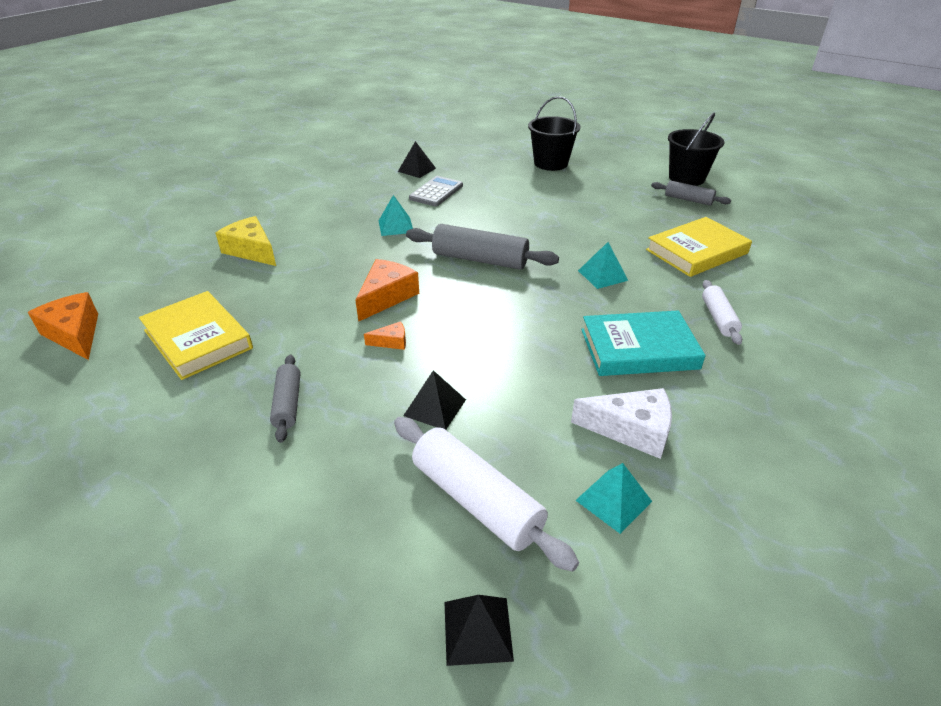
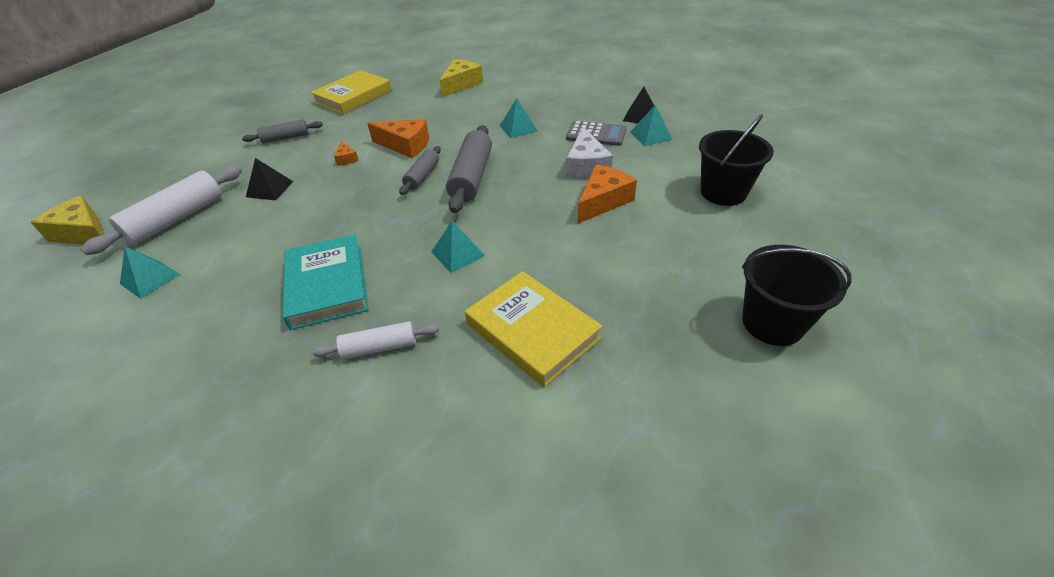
camera: 80 degrees right, 5 degrees up
(75, 334) = (359, 65): orange cheese -> orange cheese (603, 201)
(454, 171) = (650, 135): none -> turquoise pyramid
(477, 630) = (83, 233): black pyramid -> yellow cheese
(631, 430) = (218, 285): white cheese -> white cheese (586, 166)
(688, 200) = (691, 324): grey rolling pin -> grey rolling pin (422, 176)

